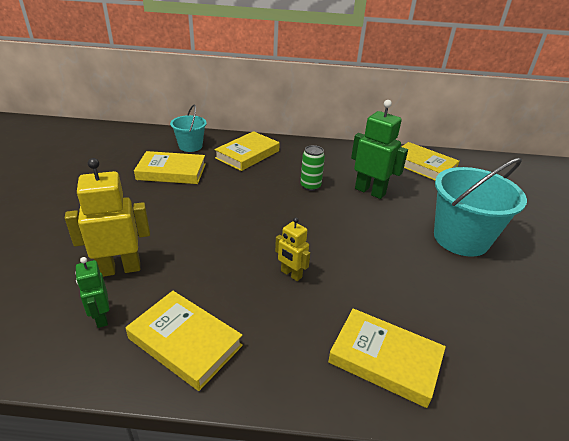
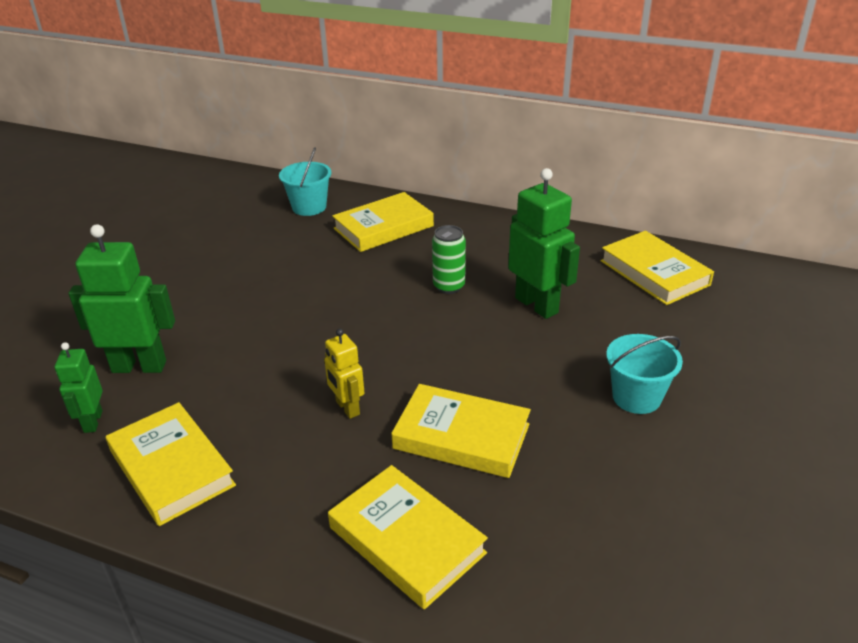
camera: 20 degrees right, 0 degrees up
(120, 268) = (139, 366): yellow robot -> green robot
(171, 172) = (264, 243): yellow book -> yellow book (461, 436)
(461, 238) = (636, 397): turquoise bucket -> turquoise bucket, size x0.56

